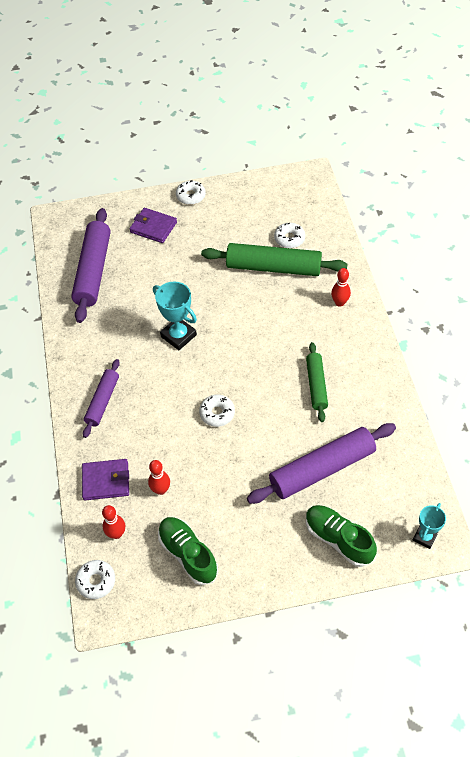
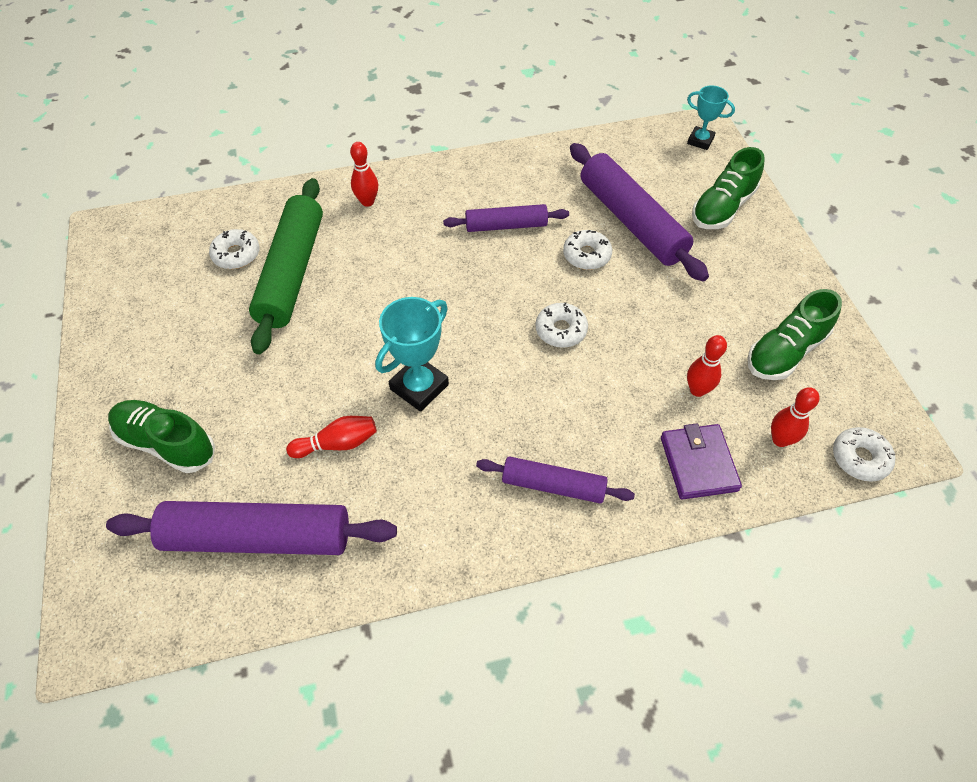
camera: 95 degrees left, 0 degrees up
(144, 299) = (337, 444): none -> red bowling pin
(153, 227) = (166, 443): purple wallet -> green shoe
(191, 196) = (102, 389): white donut -> white donut (586, 255)
(316, 385) = (506, 225): green rolling pin -> purple rolling pin

